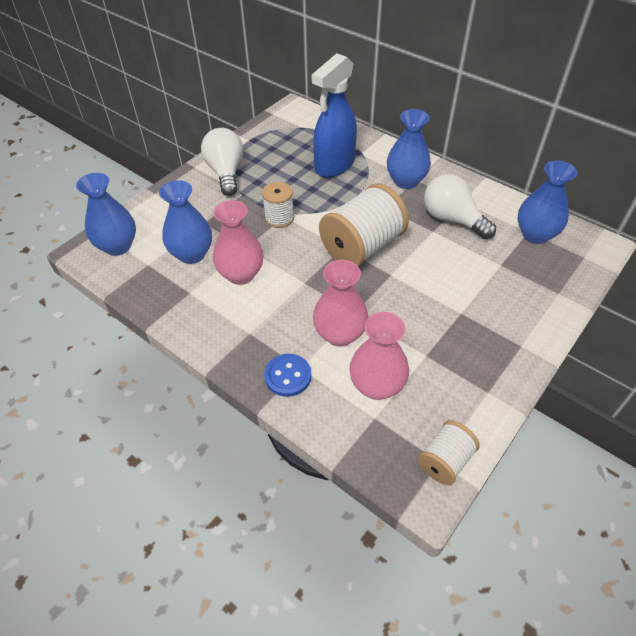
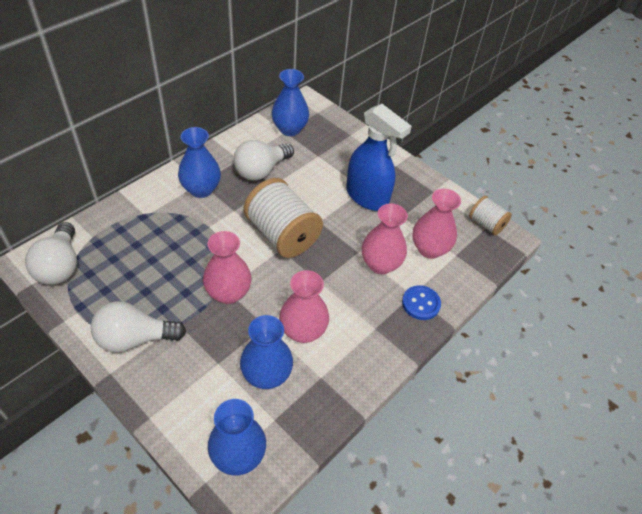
camera: 90 degrees left, 0 degrees up
(279, 218) = (228, 293): white spool -> pink vase
(292, 122) = (60, 266): none -> white light bulb
(334, 165) = (157, 238): blue spray bottle -> blue spray bottle (367, 197)

